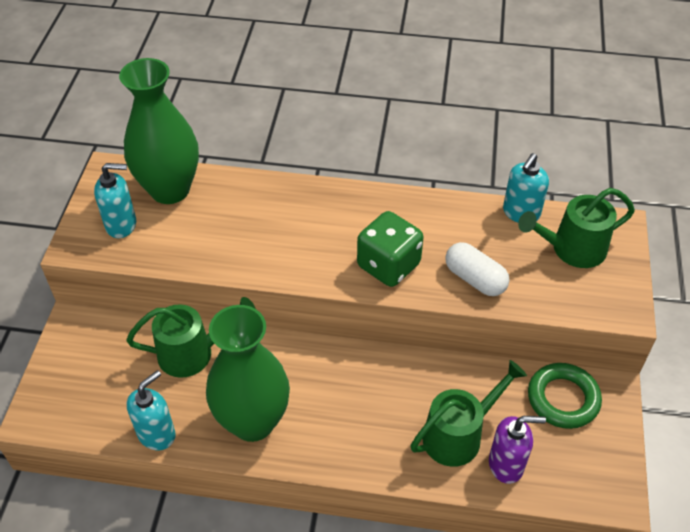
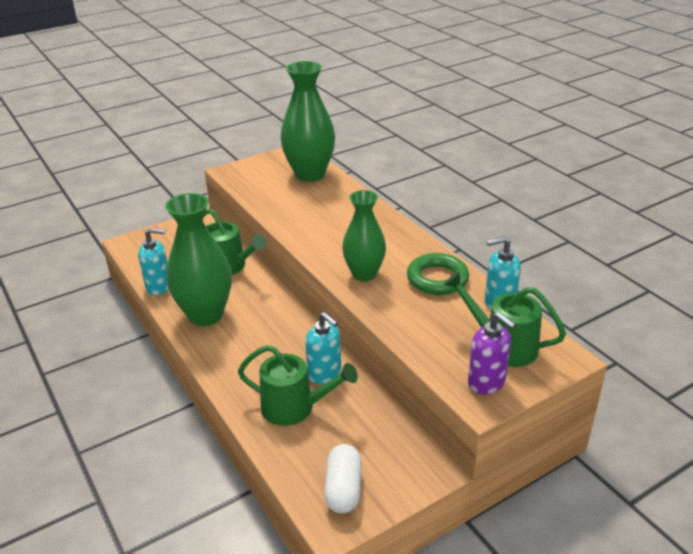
camera: 50 degrees right, 15 degrees down
(121, 225) = (262, 175): turquoise soap dispenser -> turquoise soap dispenser (325, 374)
(388, 265) = (364, 274): green dice -> green vase
(475, 279) = (405, 314): white capsule -> white capsule (343, 489)
(506, 464) = (296, 445): purple soap dispenser -> purple soap dispenser (486, 382)
(563, 399) = (390, 445): green ring -> green ring (437, 279)

